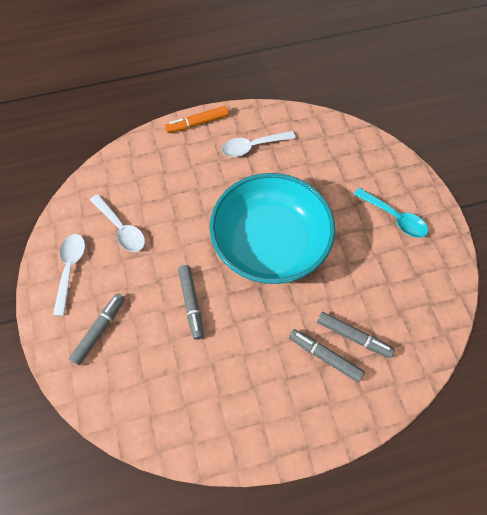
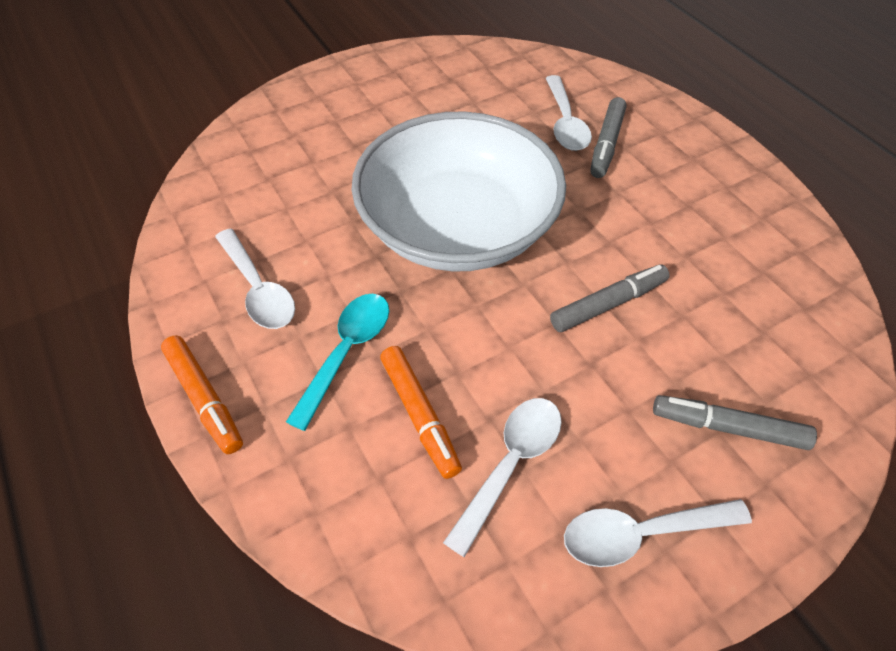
camera: 105 degrees left, 10 degrees down
(159, 199) = (419, 415): none -> orange marker
(270, 243) = (457, 227): turquoise bowl -> white bowl
(353, 336) = (565, 123): grey marker -> white spoon
(394, 217) = (368, 105): turquoise spoon -> turquoise spoon (346, 352)

